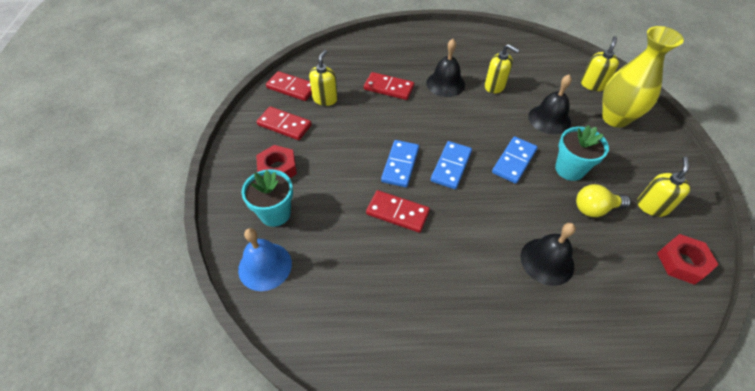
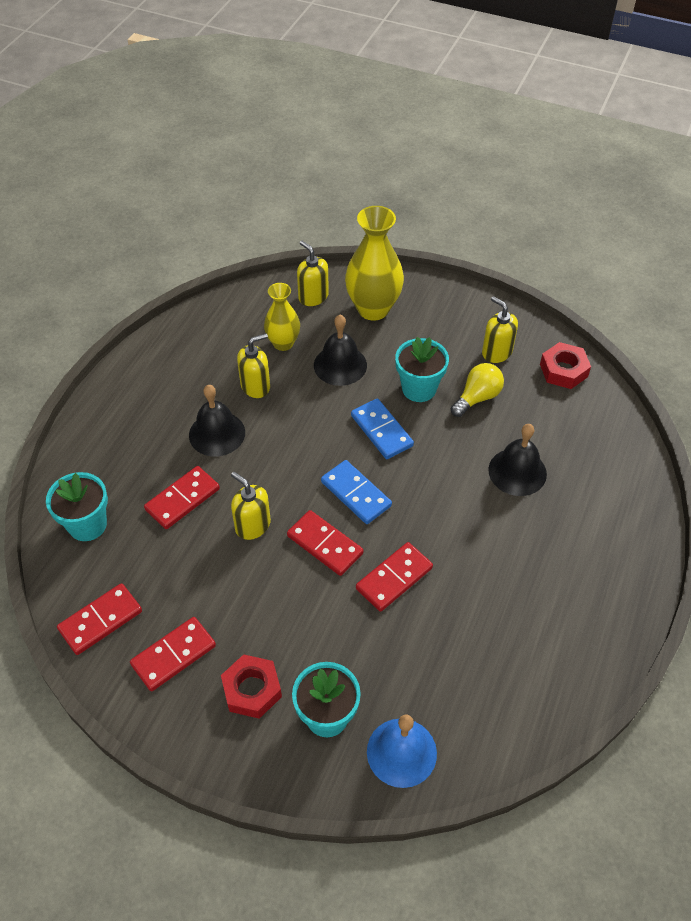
camera: 65 degrees left, 0 degrees up
(325, 99) = (153, 584): yellow soap dispenser -> yellow soap dispenser (252, 525)
(347, 59) = (87, 525): none -> turquoise flower pot
(400, 165) = (325, 544): blue domino -> red domino
(540, 85) = (283, 343): none -> yellow vase
(595, 208) = (477, 397): yellow light bulb -> yellow light bulb turned 150 degrees counterclockwise

